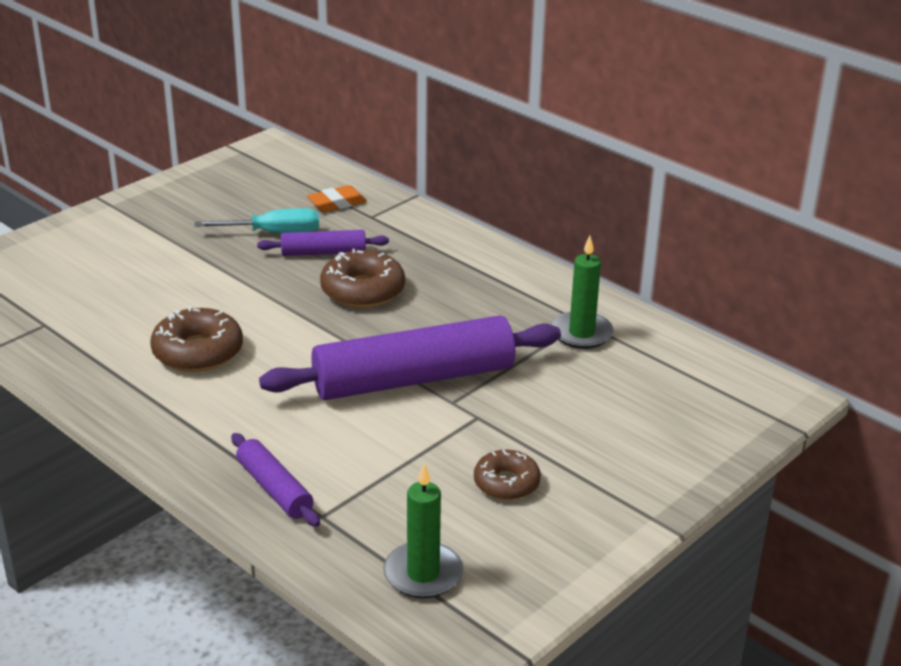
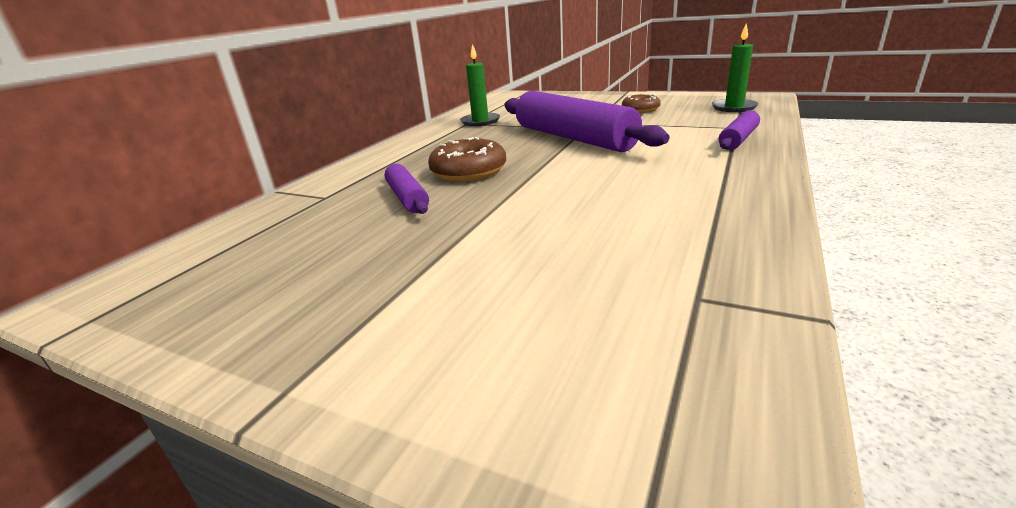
camera: 105 degrees left, 5 degrees down
(198, 352) = (629, 198): brown donut -> none
(275, 233) = (371, 228): turquoise screwdriver -> none
(337, 203) = (293, 217): orange eraser -> none

